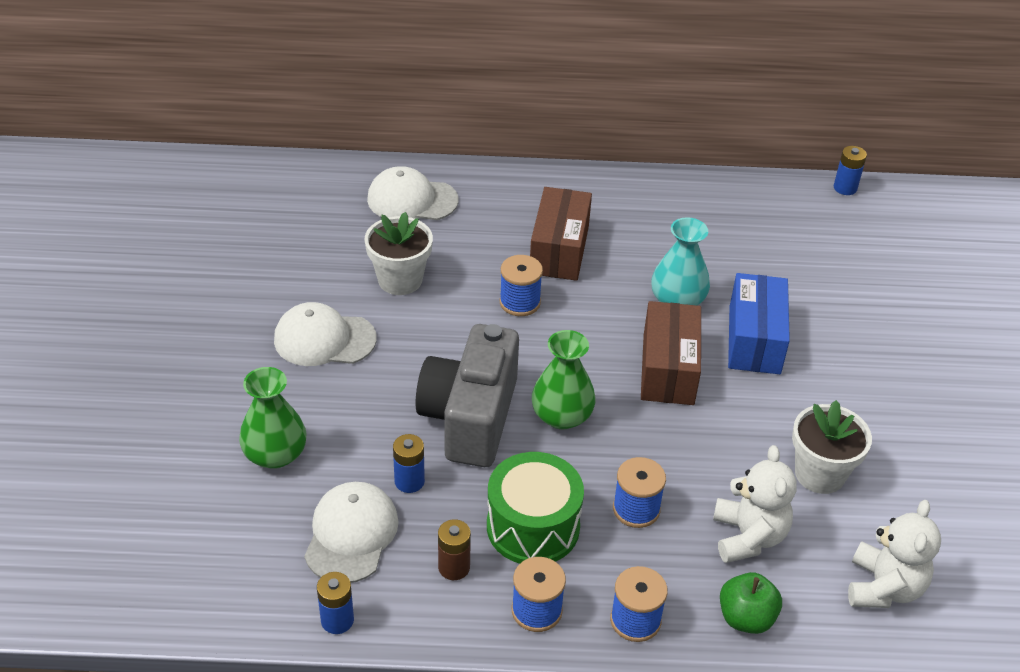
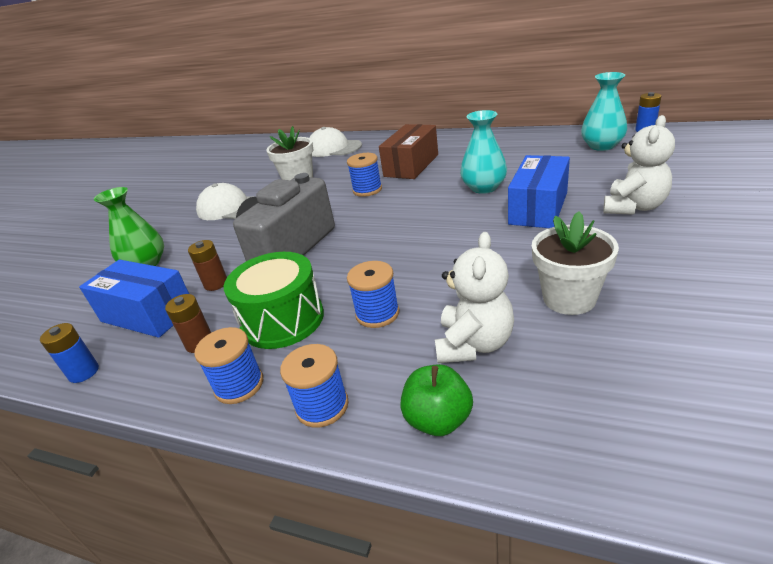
camera: 25 degrees right, 10 degrees down
(351, 534) = (148, 314): white cap -> blue box
(409, 481) = (216, 284): blue battery -> brown battery
(561, 416) = (355, 249): green vase -> none
(668, 369) = (456, 224): brown box -> none
(800, 219) = (602, 146): none -> turquoise vase
(883, 588) = (617, 409): white teddy bear -> white teddy bear (634, 207)

